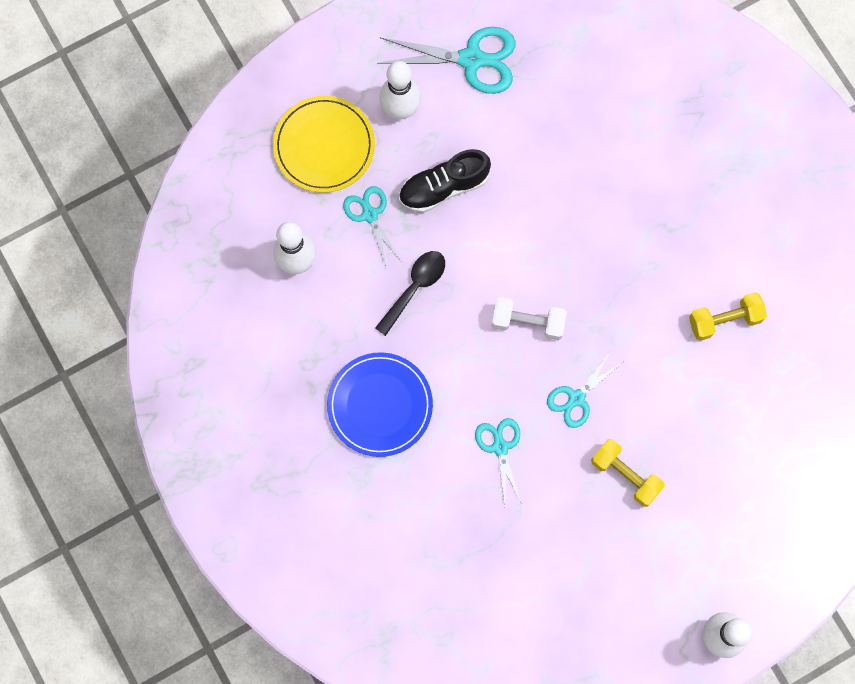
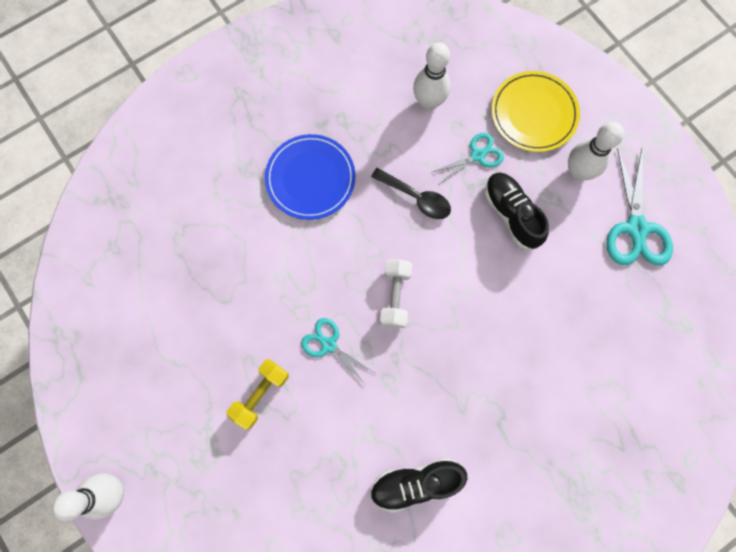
camera: 85 degrees right, 0 degrees up
(500, 447) = (280, 280): turquoise scissors -> none
(724, 320) = (416, 482): yellow dumbbell -> black shoe

